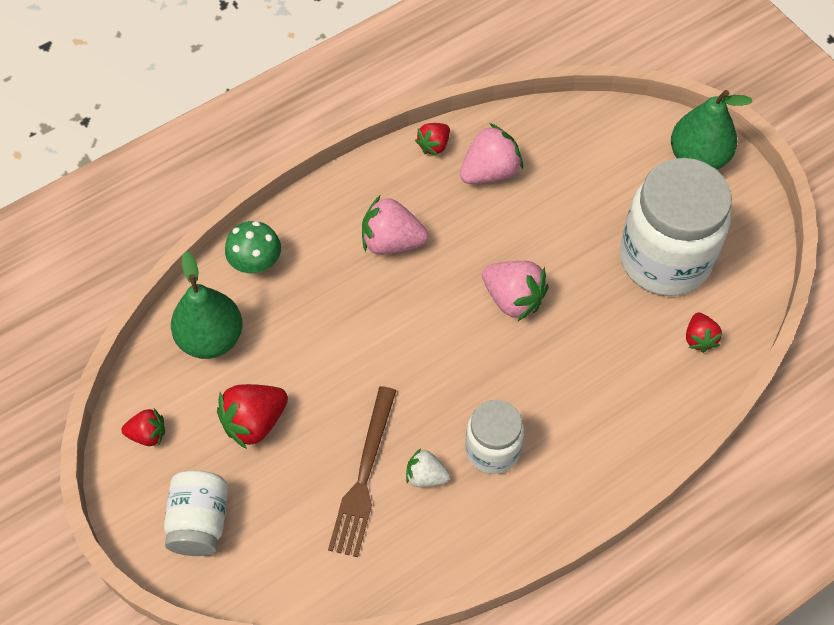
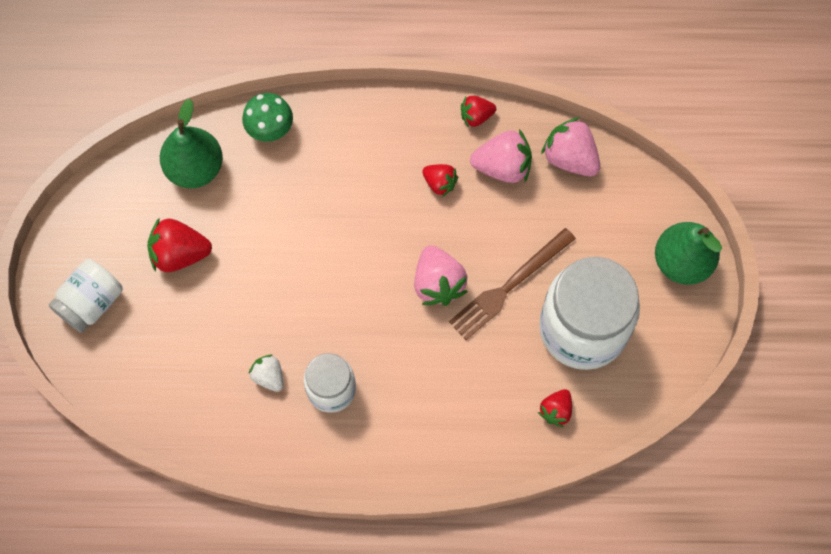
camera: 35 degrees right, 10 degrees up
(148, 434) = (101, 213): red strawberry -> red strawberry (440, 183)
(364, 476) = (226, 346): brown fork -> brown fork (509, 286)
(392, 242) = (382, 177): pink strawberry -> pink strawberry (570, 158)

